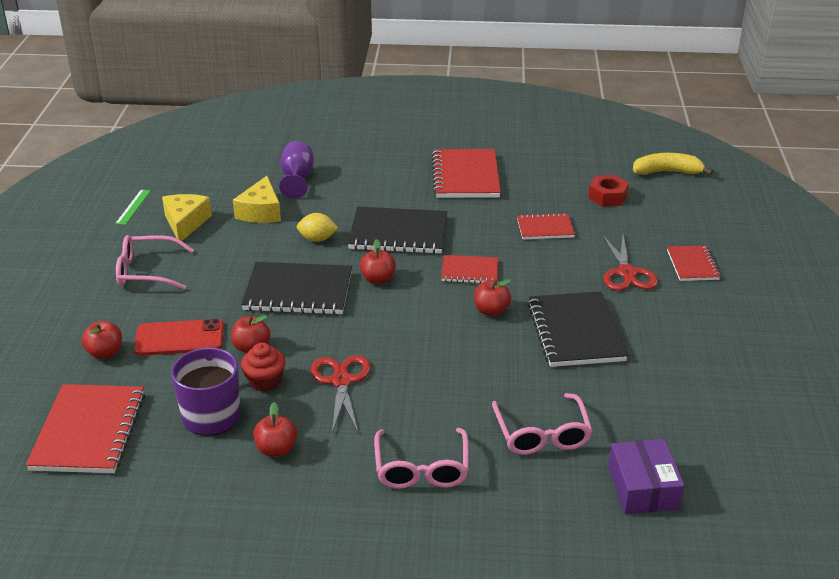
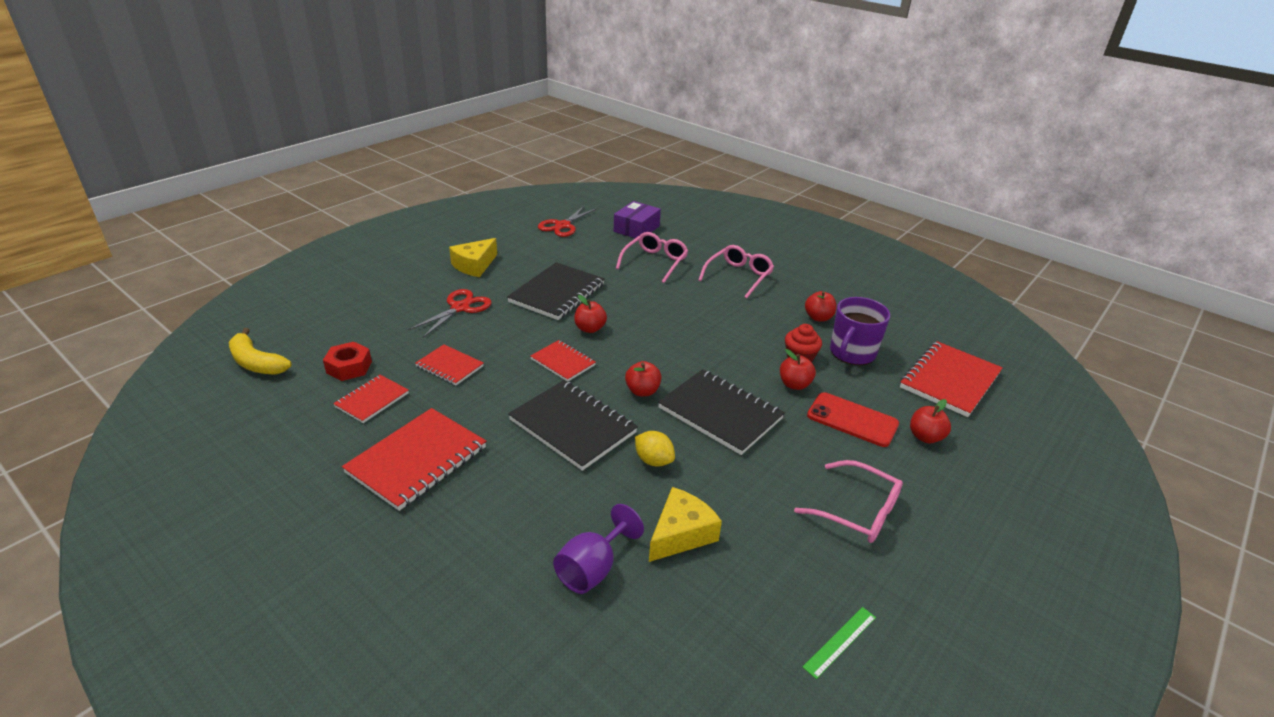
camera: 145 degrees left, 0 degrees up
(185, 223) = (782, 565): yellow cheese -> yellow cheese (474, 265)
(341, 381) = (745, 334): red scissors -> red scissors (563, 226)
(692, 265) = (410, 292): red notebook -> red notebook (372, 400)

